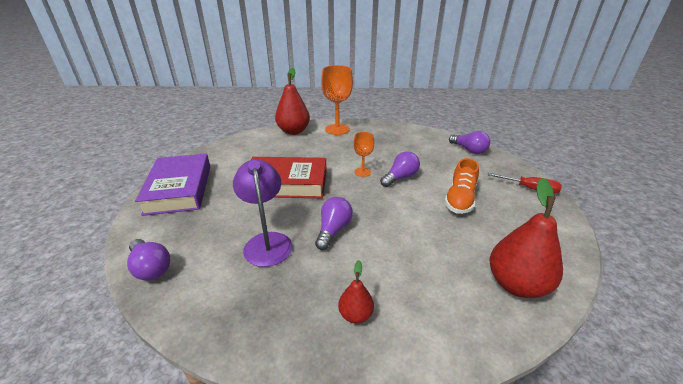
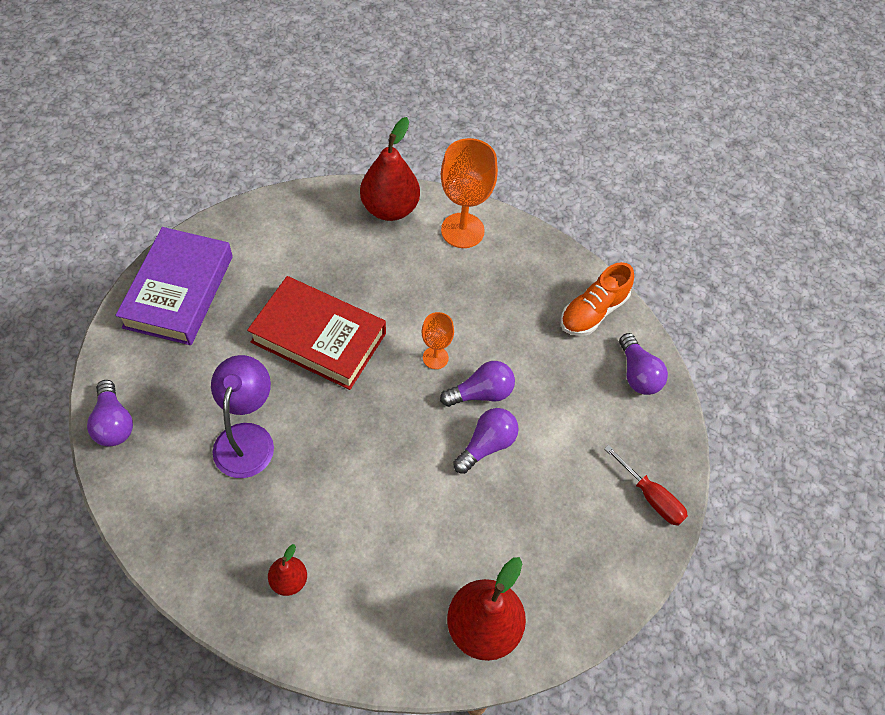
camera: 20 degrees right, 25 degrees up
(333, 230) = (332, 454): purple light bulb -> purple light bulb (486, 445)
(460, 199) = (530, 473): orange shoe -> orange shoe (593, 312)

